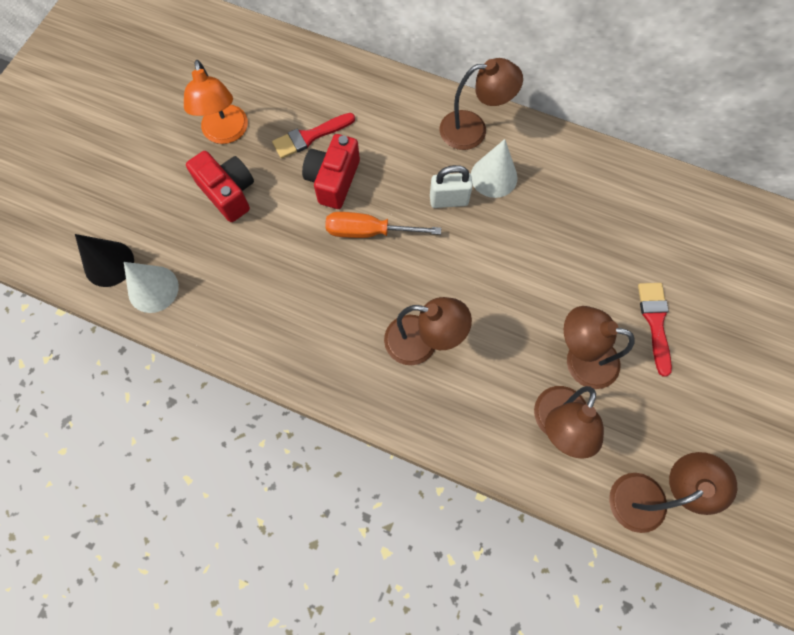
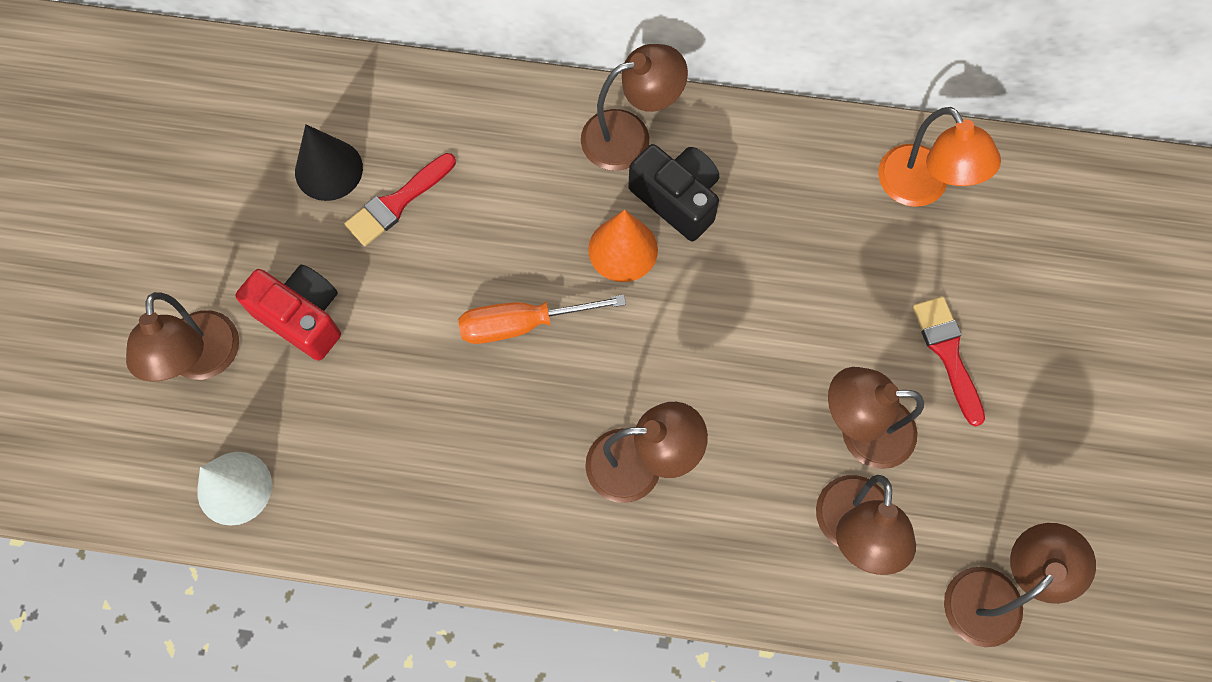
camera: 15 degrees left, 0 degrees up
(109, 264) = (157, 467): black cone -> black cone (328, 169)
(158, 205) = (203, 361): none -> brown lamp
(226, 133) = (271, 227): orange lamp -> orange lamp (921, 188)
(333, 180) = (450, 260): red camera -> none
(449, 200) = (623, 249): white padlock -> orange cone
(493, 177) = (677, 199): white cone -> black camera

